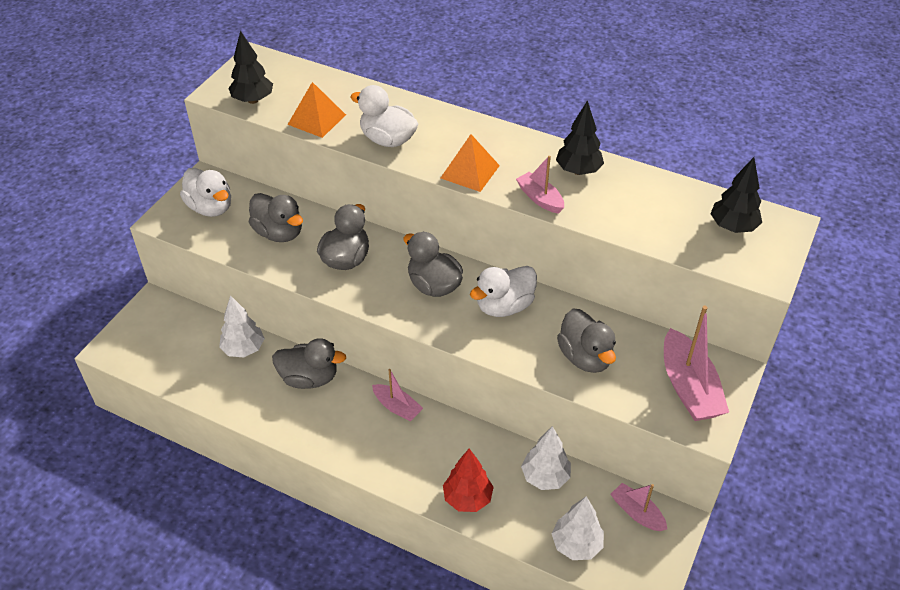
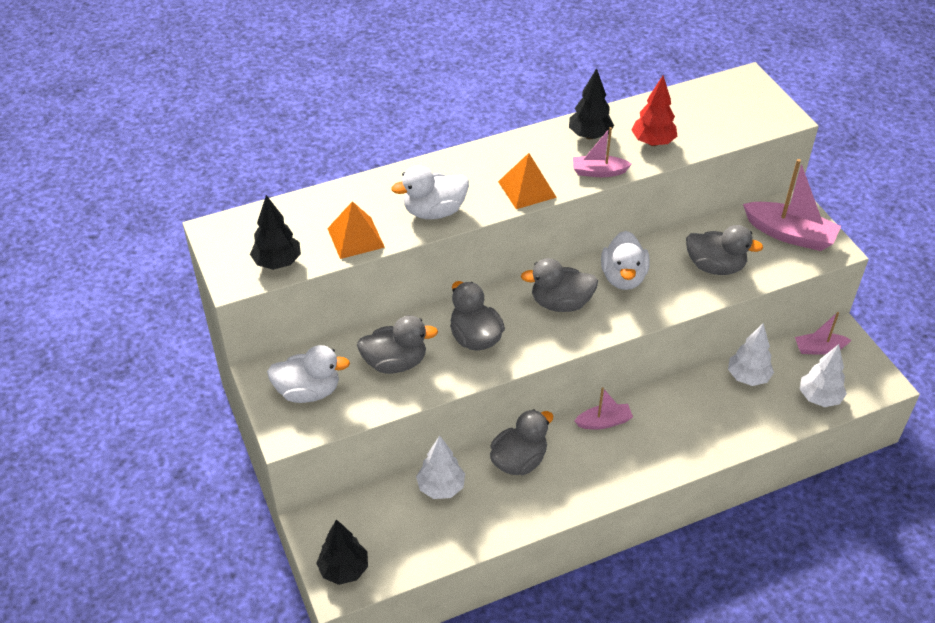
camera: 50 degrees left, 0 degrees up
(467, 498) = (729, 433): red tree -> red tree (653, 142)
(732, 227) = (726, 103): black tree -> black tree (344, 569)

